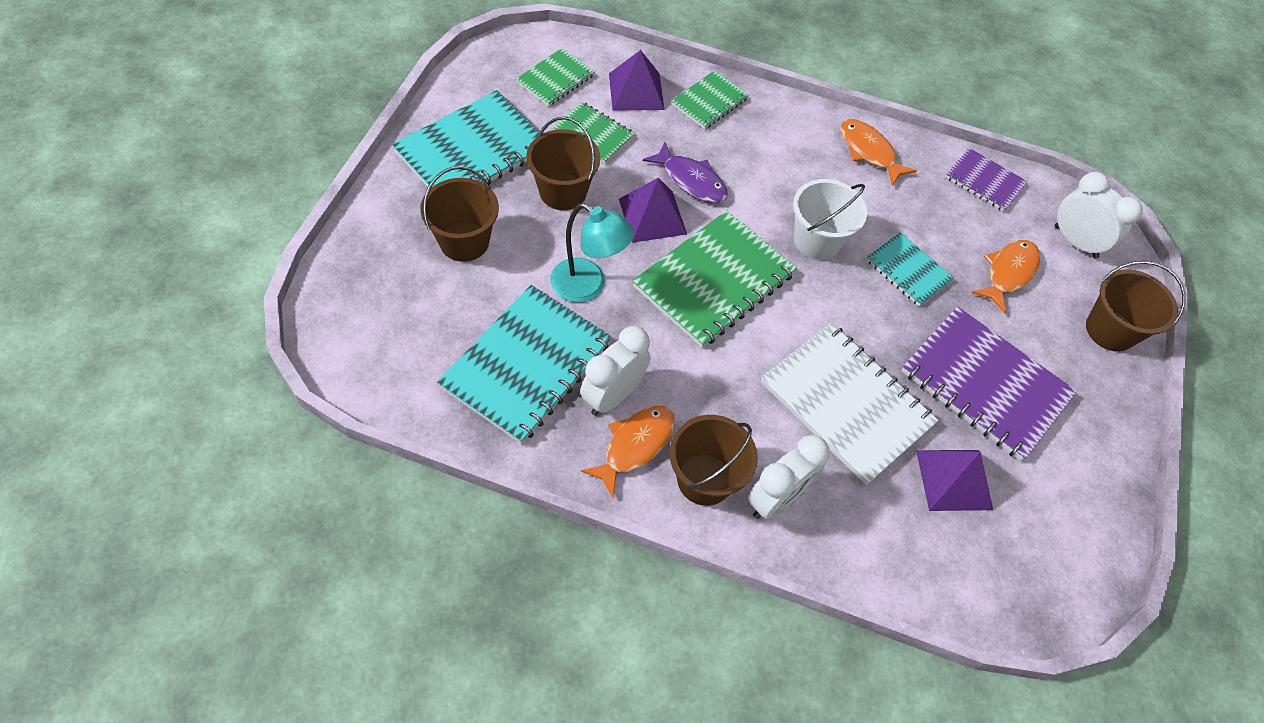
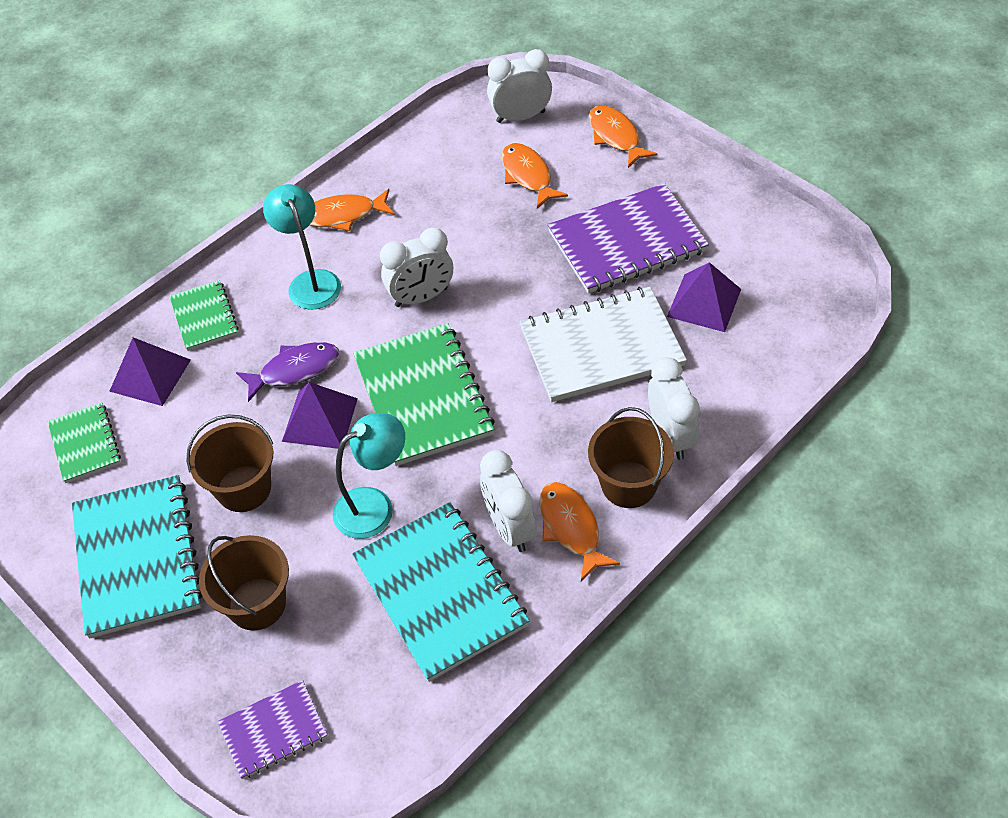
camera: 55 degrees left, 5 degrees down
(593, 134) = (184, 435): green notebook -> none
(786, 156) = (311, 281): none -> turquoise lamp
(817, 240) = (421, 297): white bucket -> white clock
(908, 271) = (489, 244): turquoise notebook -> none
(984, 181) = (425, 147): purple notebook -> purple notebook (273, 730)
(1110, 330) = (615, 136): brown bucket -> orange fish

